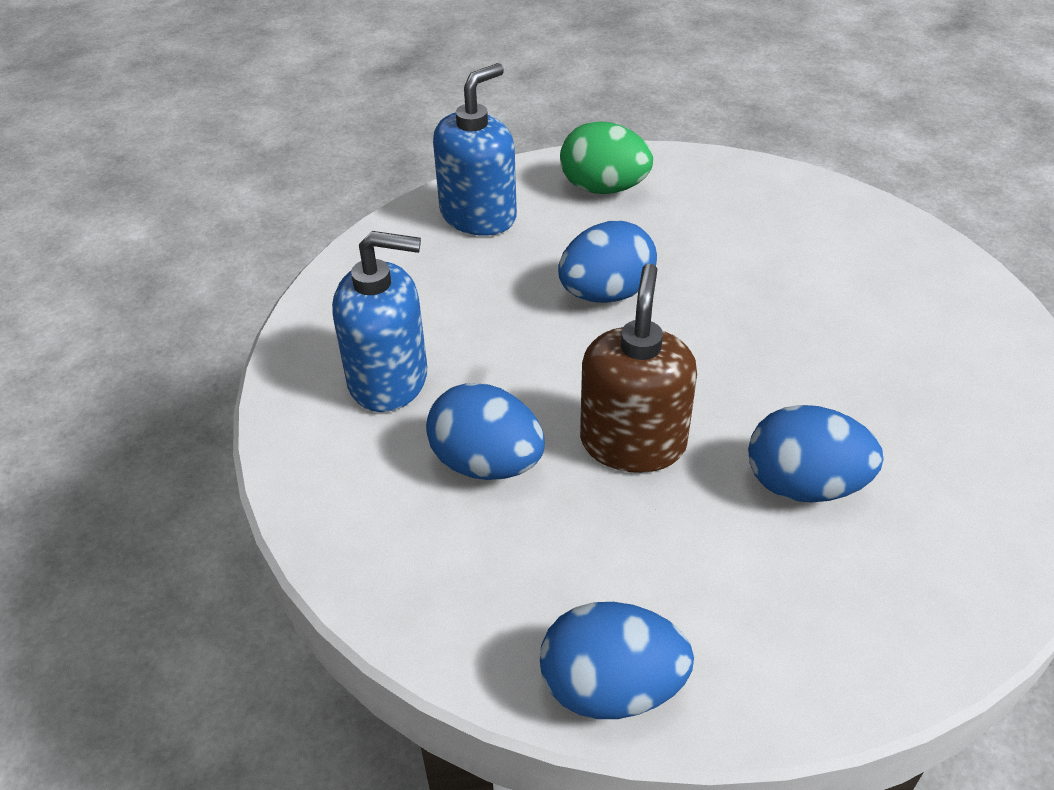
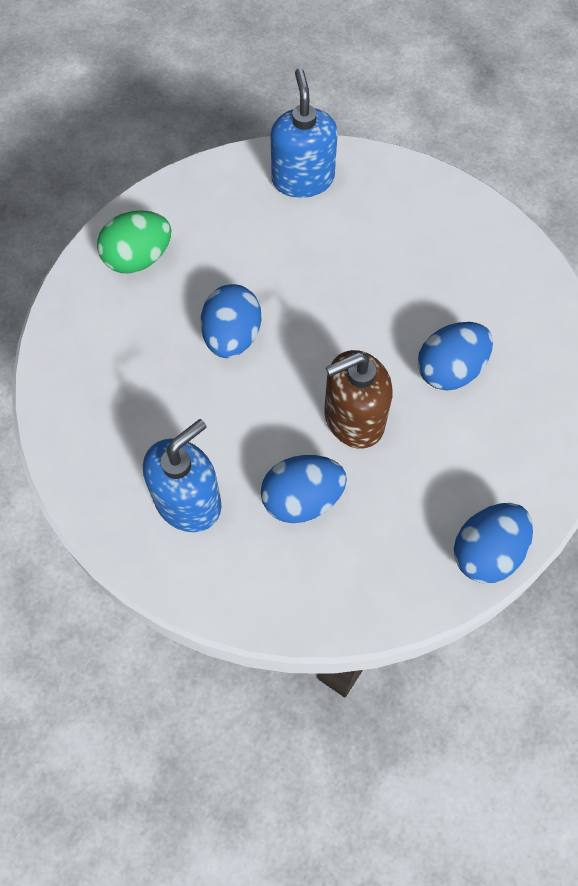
camera: 50 degrees left, 20 degrees up
(478, 215) = (89, 343): blue soap dispenser -> blue soap dispenser (302, 179)
(633, 442) = (353, 419): brown soap dispenser -> brown soap dispenser turned 75 degrees counterclockwise

